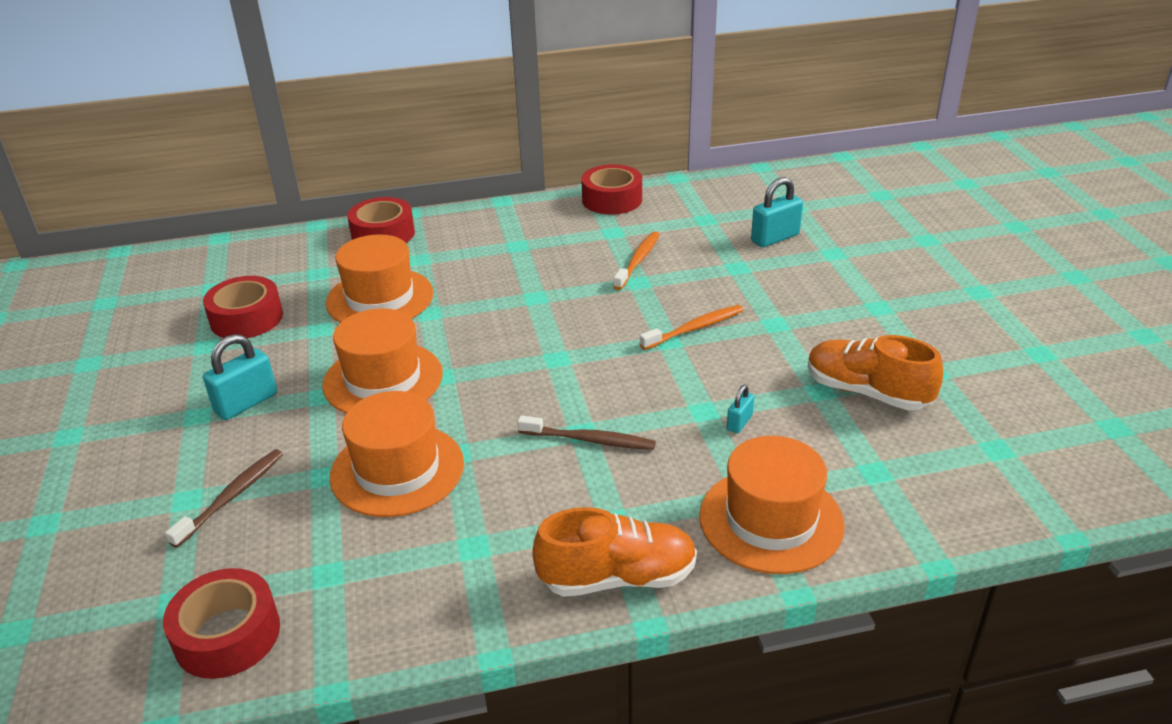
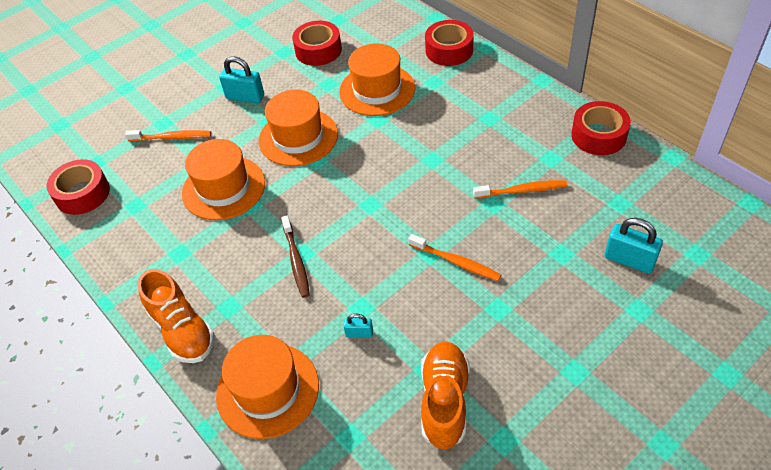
camera: 65 degrees right, 15 degrees up
(232, 497) = (172, 137): brown toothbrush -> orange toothbrush

